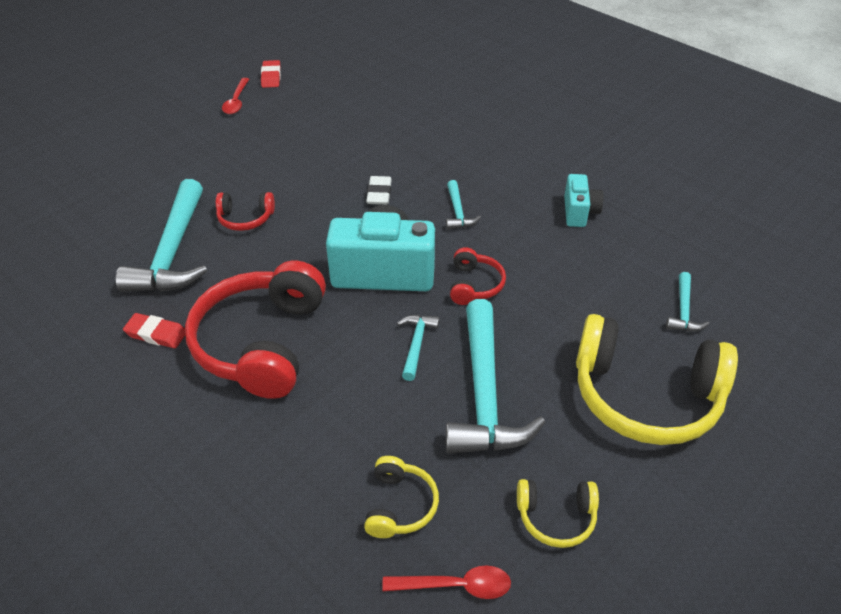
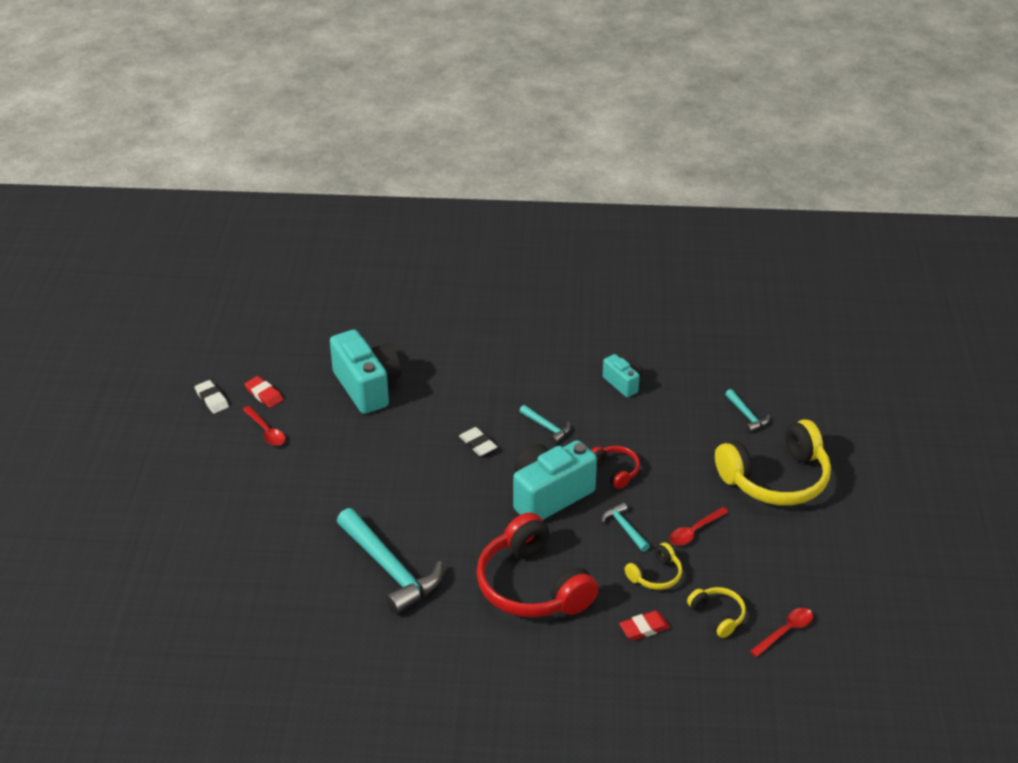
camera: 40 degrees left, 5 degrees down
(156, 334) = (458, 623): red eraser -> red eraser (644, 628)
(233, 63) = (212, 399): none -> white eraser
(245, 218) = (408, 516): red headphones -> none
(351, 107) = (367, 387): none -> turquoise camera
(484, 394) = (694, 531): turquoise hammer -> red spoon
(556, 517) = (796, 569): yellow headphones -> yellow headphones (655, 575)

